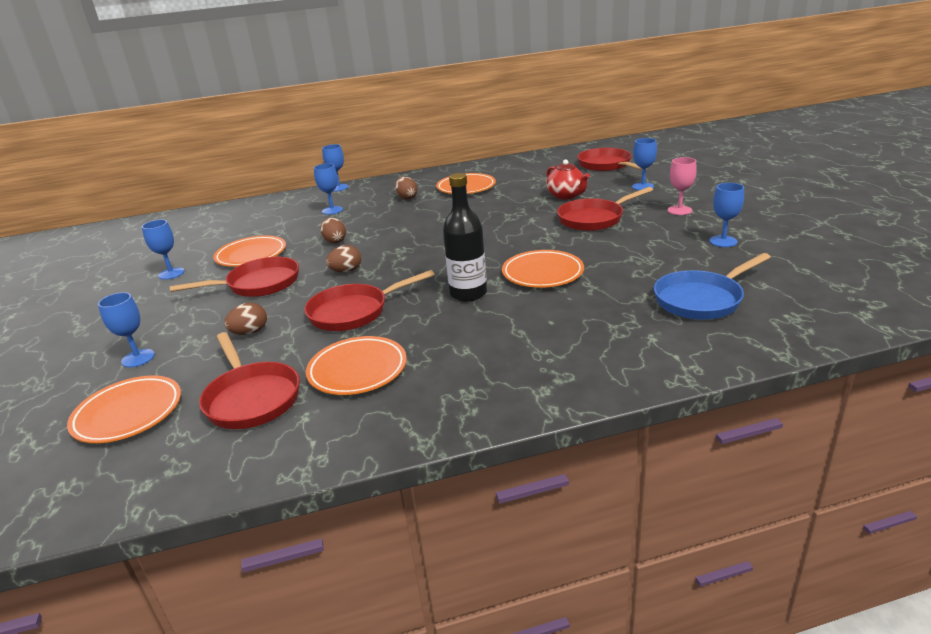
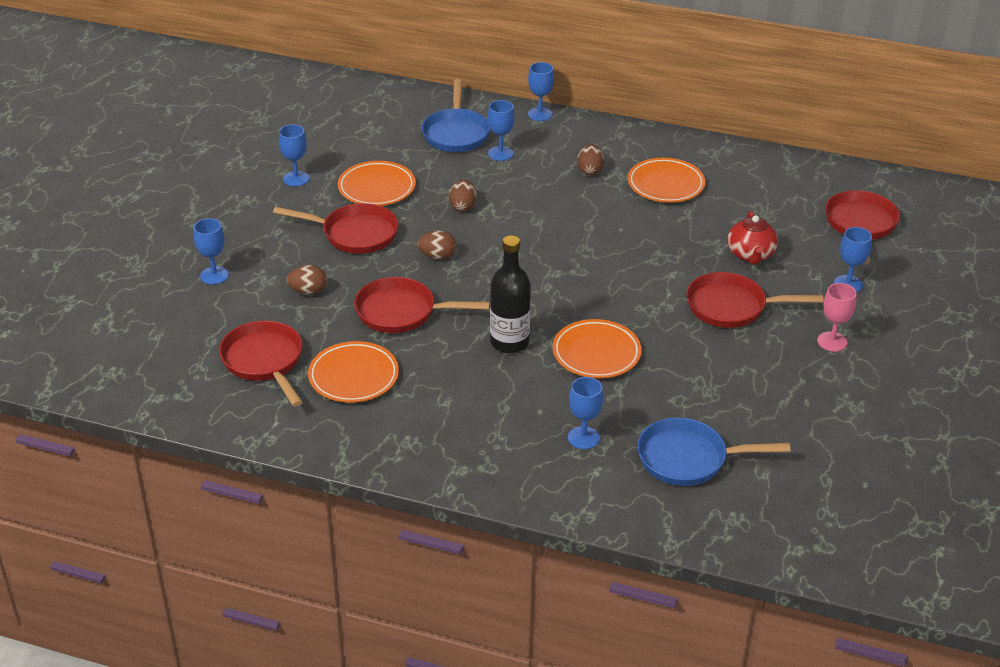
camera: 30 degrees right, 10 degrees up
(128, 413) = (179, 330): orange plate -> none
(251, 398) = (264, 362): red pan -> red pan turned 150 degrees clockwise
(286, 212) = (456, 133): none -> blue pan
(723, 241) = (809, 406): blue goblet -> blue goblet (583, 438)

